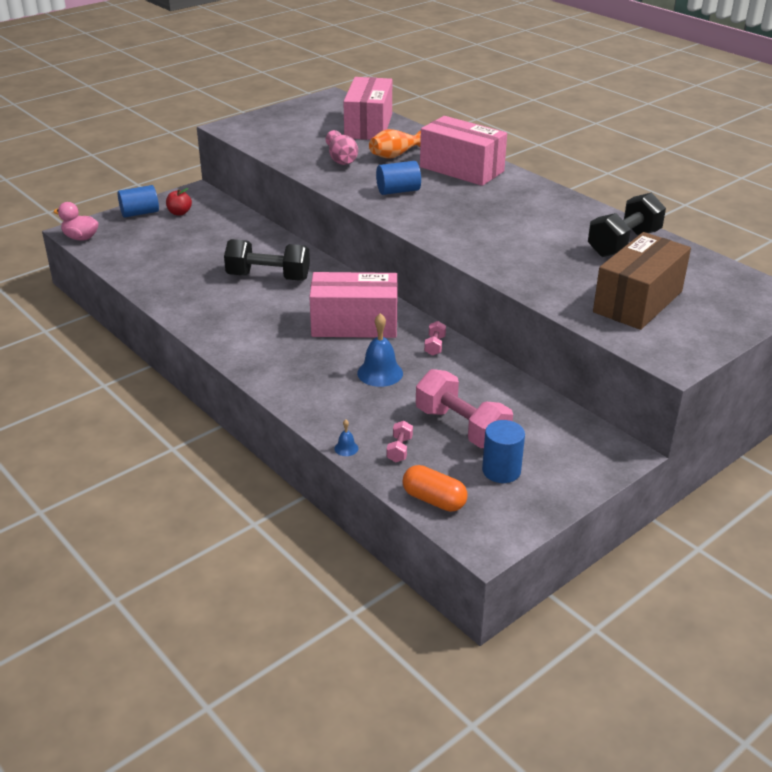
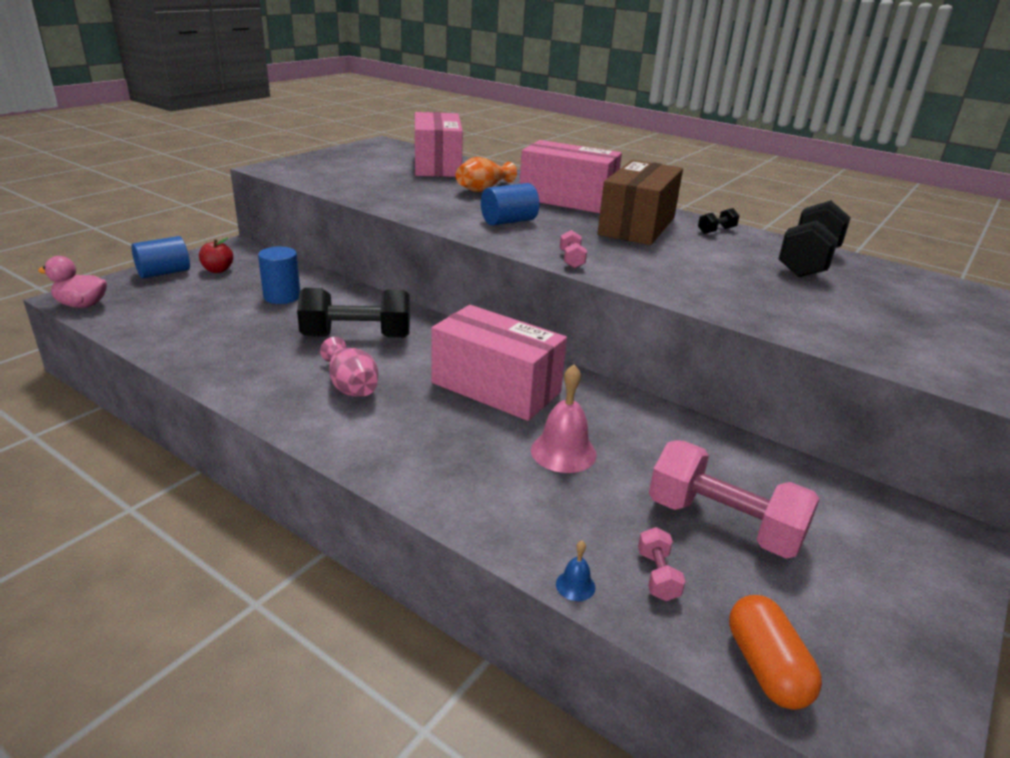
camera: 15 degrees left, 5 degrees down
(341, 160) = (423, 194): pink vase -> pink vase (351, 385)
(354, 324) = (496, 387): pink box -> pink box turned 45 degrees clockwise
(380, 373) = (563, 452): blue bell -> pink bell
(434, 500) = (766, 667): orange capsule -> orange capsule turned 60 degrees clockwise
(435, 346) = (615, 406): pink dumbbell -> pink dumbbell (571, 260)
(501, 471) = (826, 591): blue cylinder -> blue cylinder (282, 296)
(570, 208) = (716, 231): none -> black dumbbell
(637, 301) = (890, 324): brown box -> brown box (637, 226)

